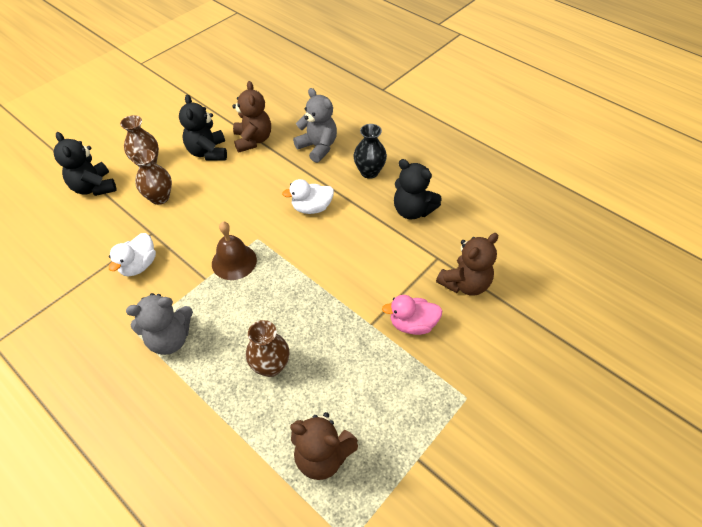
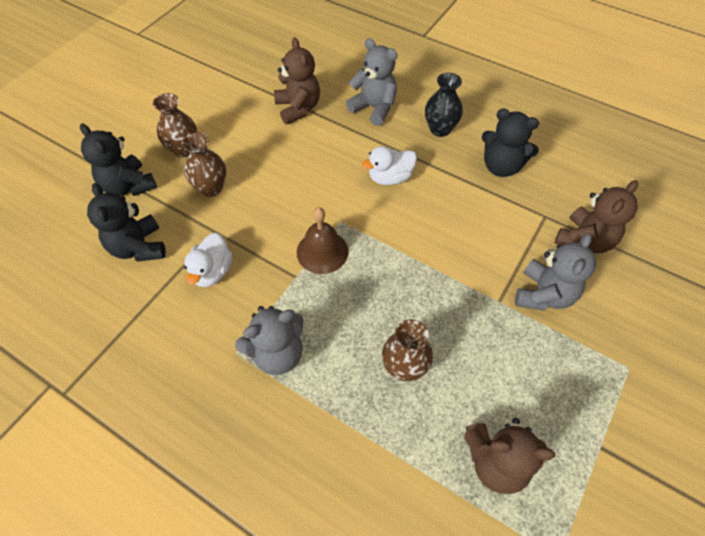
camera: 10 degrees left, 5 degrees up
(208, 152) = (251, 128): black teddy bear -> black teddy bear (139, 247)
(412, 324) = (543, 294): pink duck -> grey teddy bear

